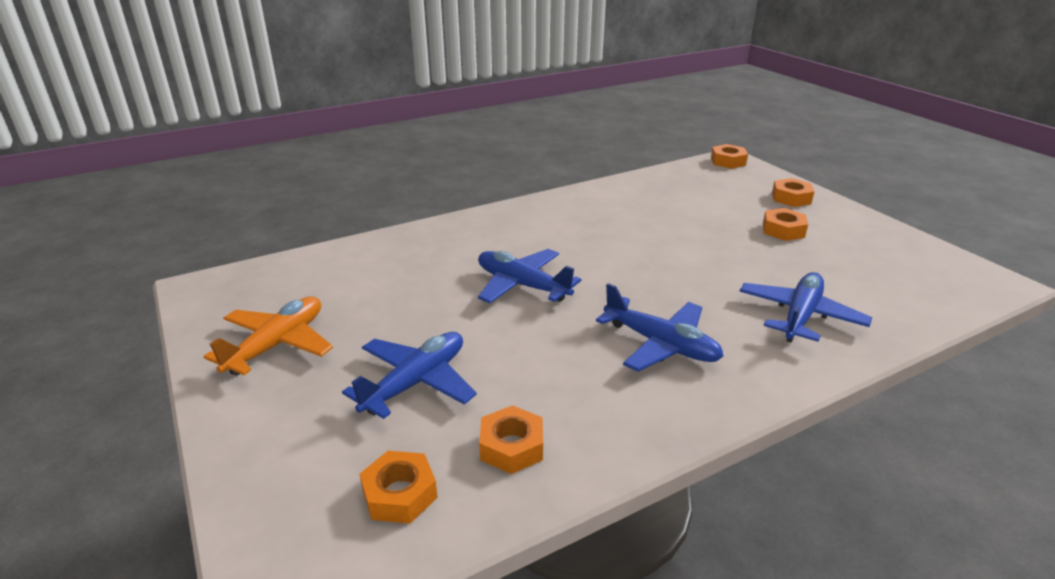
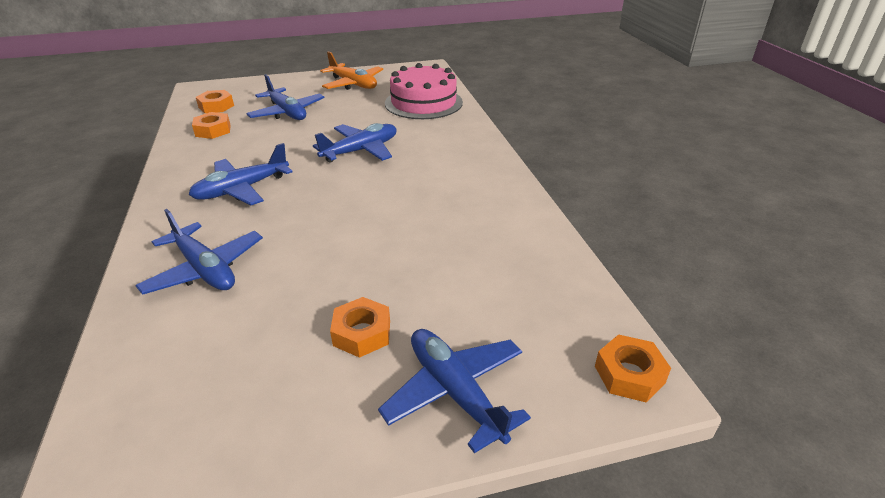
camera: 105 degrees right, 5 degrees up
(360, 268) = (423, 103): none -> pink cake
(791, 198) = (455, 392): orange nut -> blue plane

